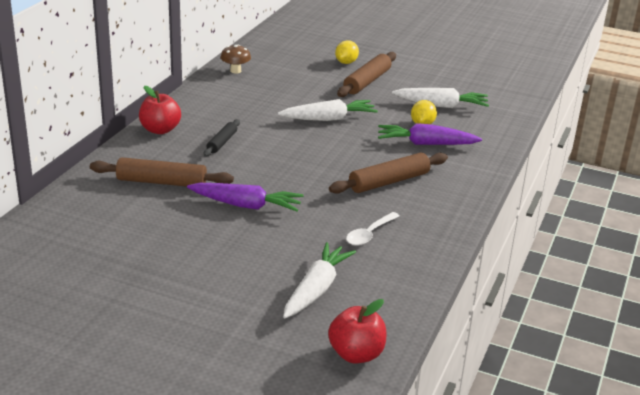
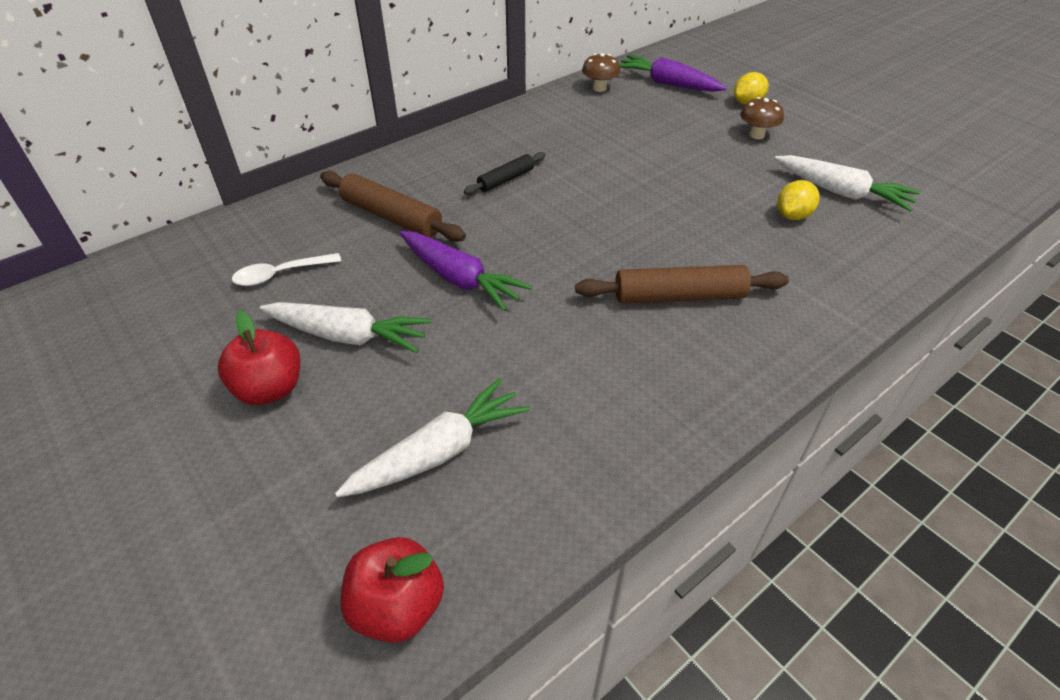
camera: 30 degrees right, 15 degrees up
(160, 130) = (450, 146): red apple -> red apple (270, 389)
(328, 119) = (665, 177): white carrot -> white carrot (348, 336)
(367, 82) = (756, 135): brown rolling pin -> brown mushroom
(369, 234) = (586, 378): white spoon -> white spoon (280, 274)
(426, 144) = (777, 248): purple carrot -> purple carrot (668, 84)

